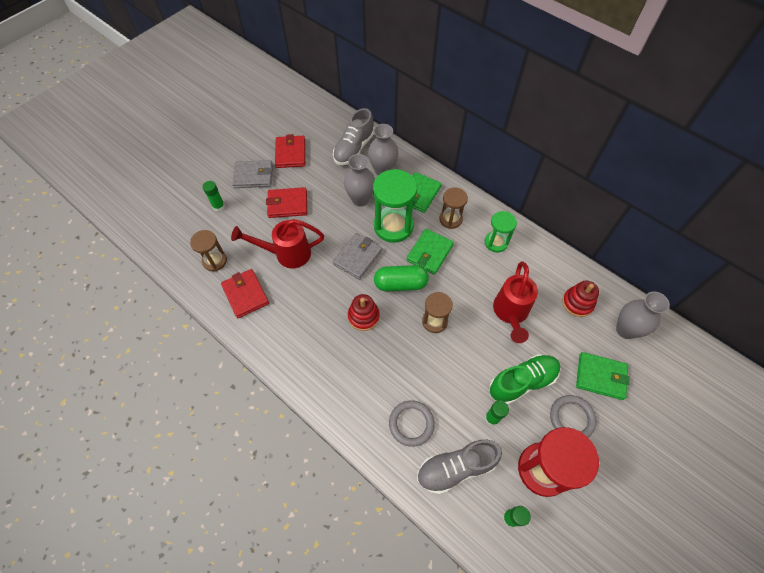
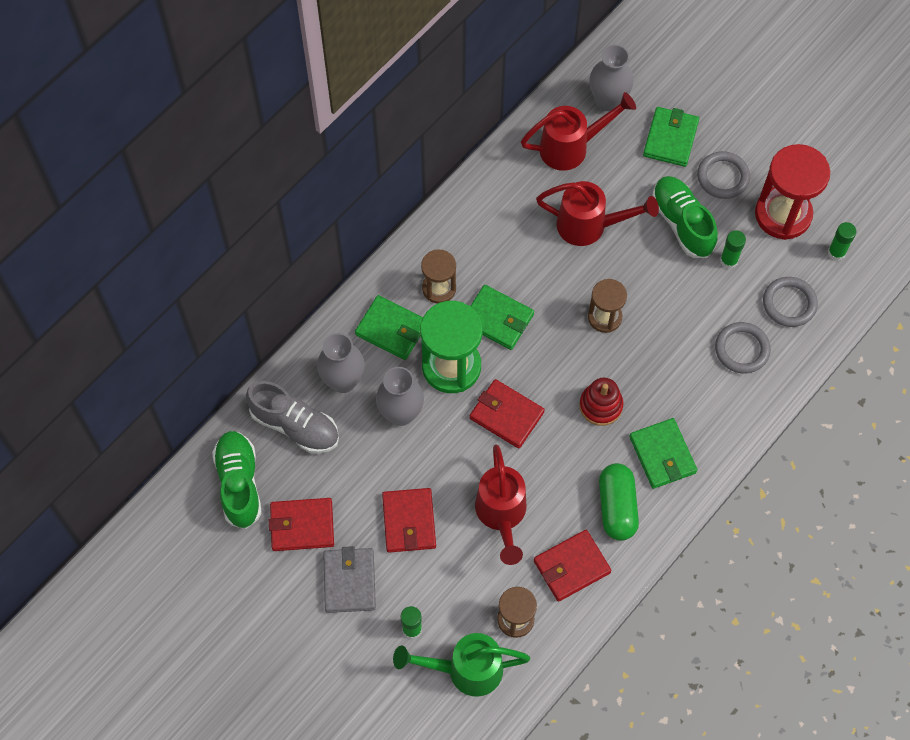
camera: 90 degrees left, 5 degrees up
(188, 233) = (465, 670): none -> green watering can
(319, 125) = (239, 483): none -> green shoe
(323, 357) = (662, 455): none -> green wallet
(357, 257) = (506, 415): grey wallet -> red wallet
(400, 284) = (549, 358): green capsule -> green capsule (617, 507)
(455, 468) = (789, 303): grey shoe -> grey ring
(496, 242) = (479, 232): green hourglass -> none
(577, 303) = (572, 147): red stacking toy -> red watering can

